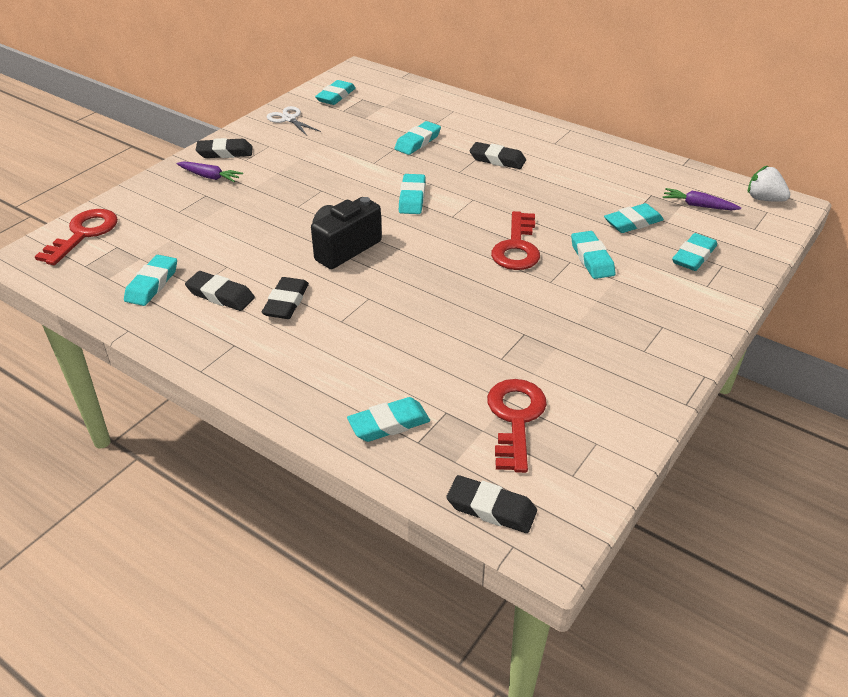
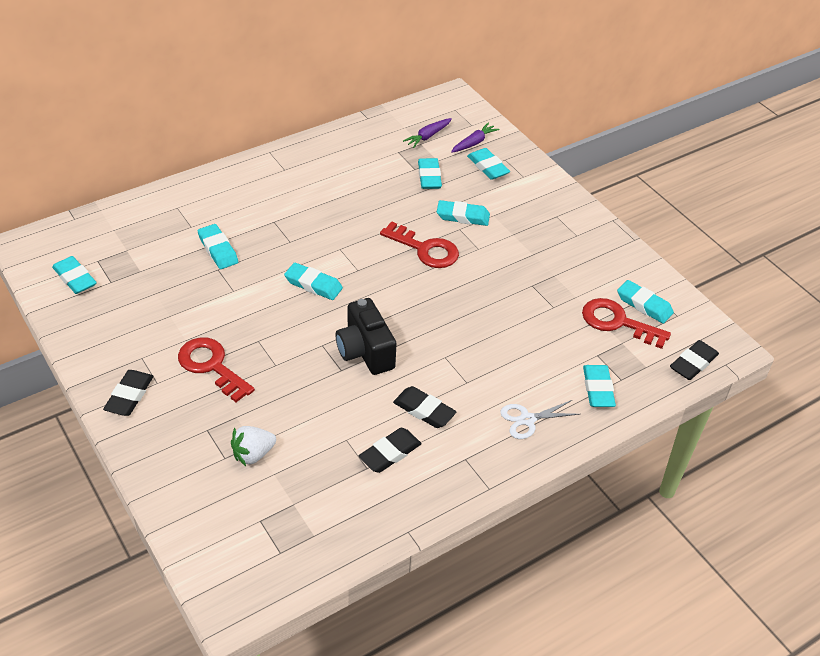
camera: 70 degrees left, 5 degrees up
(83, 234) = (218, 546): red key -> red key (211, 366)
(152, 284) = (345, 501): turquoise eraser -> turquoise eraser (644, 305)
(210, 177) = (172, 419): purple carrot -> purple carrot (474, 143)
(289, 119) = (95, 327): white scissors -> white scissors (527, 419)
(497, 159) = (287, 212): black eraser -> none
(764, 199) = (439, 103): white strawberry -> white strawberry (253, 454)

